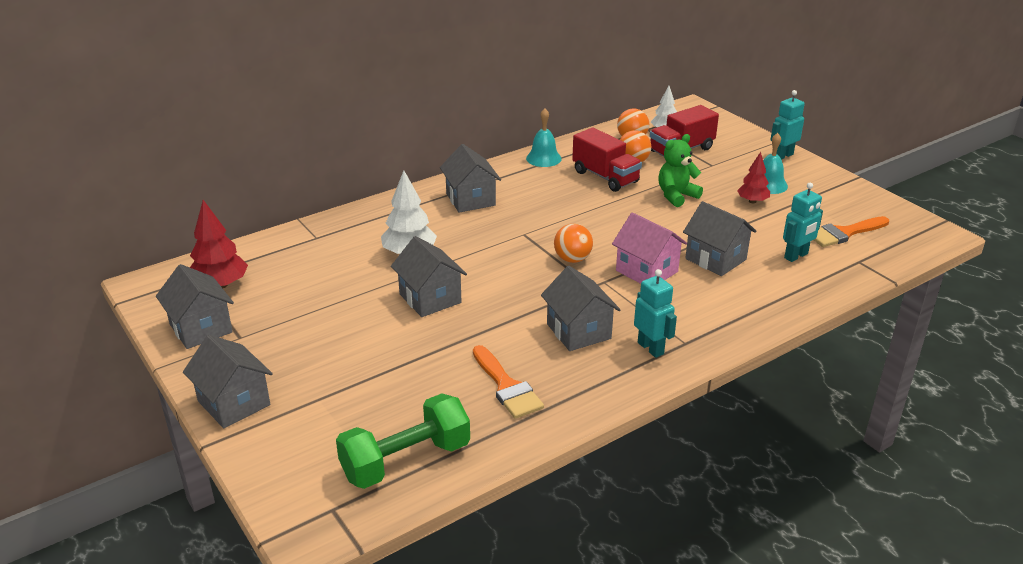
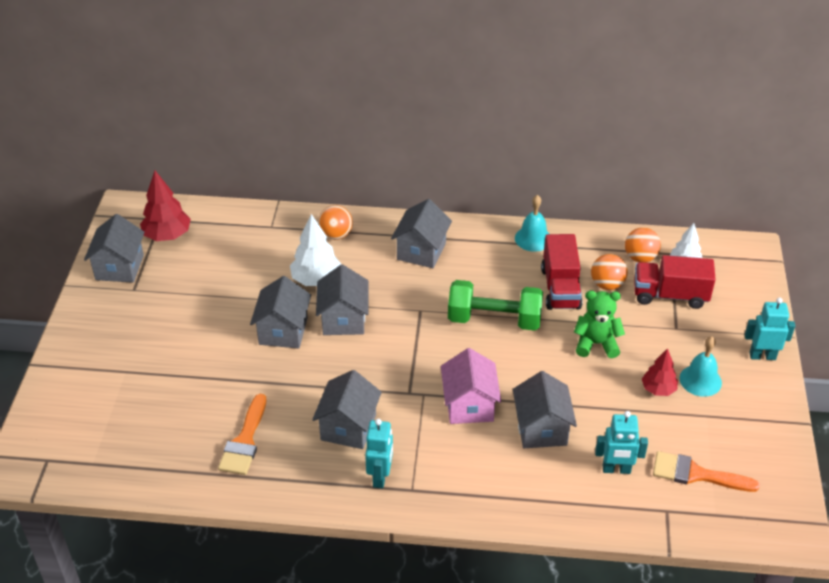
camera: 40 degrees right, 10 degrees up
(234, 403) = (77, 342): grey house -> grey house (343, 319)
(406, 460) = (121, 455): green dumbbell -> green dumbbell (494, 320)
(572, 259) = (426, 358): orange ball -> orange ball (336, 235)

